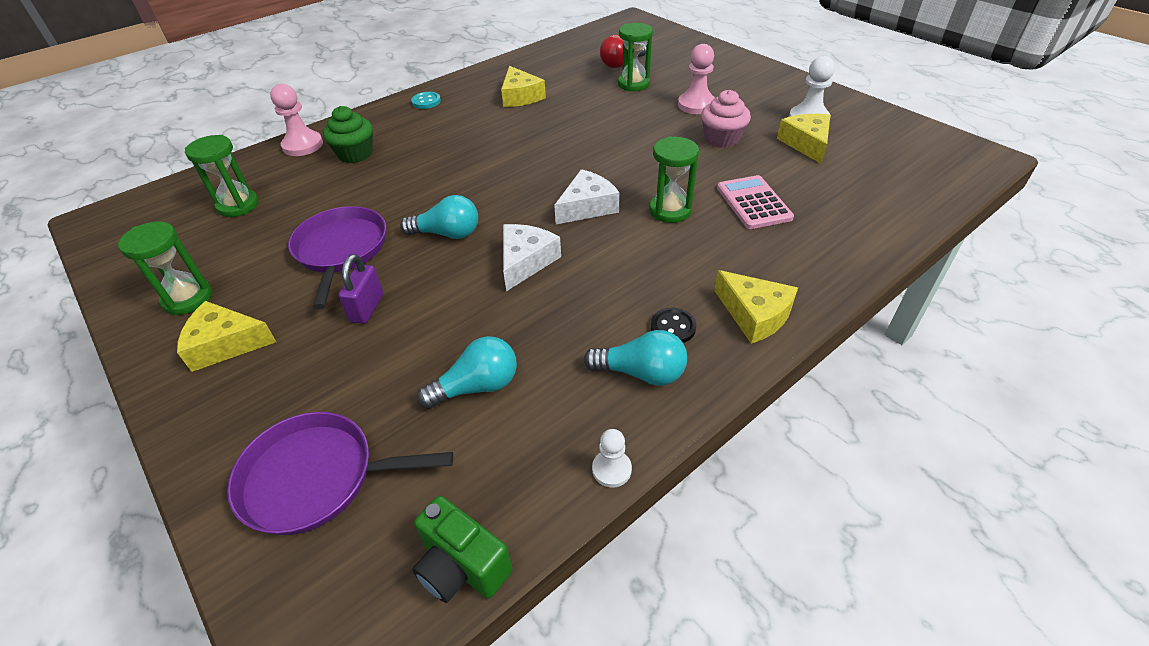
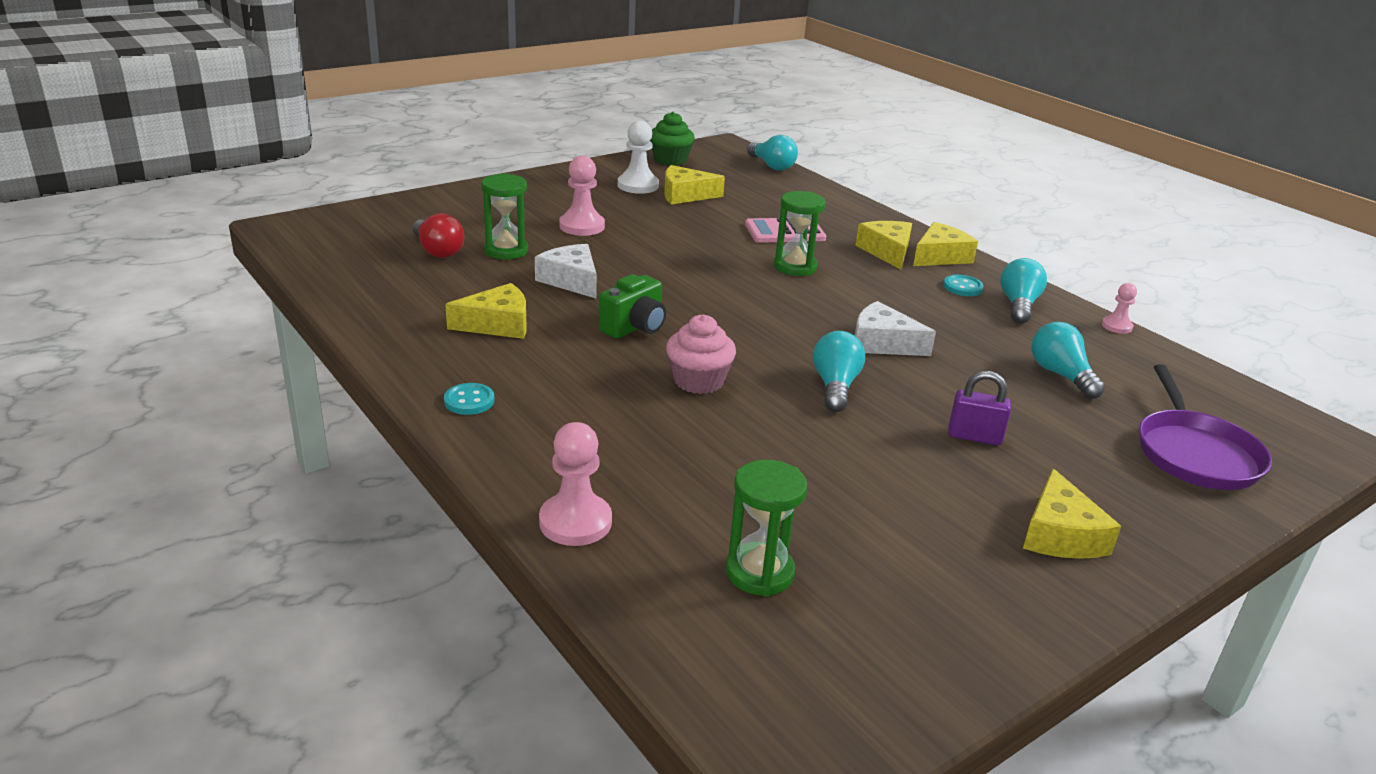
camera: 90 degrees left, 15 degrees down
(188, 298) = (989, 585): green hourglass -> none
(341, 250) = (871, 461): purple pan -> none
(355, 154) = (624, 463): green cupcake -> green cupcake (670, 160)
(462, 566) = (1226, 386): green camera -> green camera (634, 328)
(587, 207) = (785, 304): white cheese -> white cheese (571, 280)
(611, 469) = (1116, 326): white pawn -> pink pawn
(673, 327) = (962, 287): black button -> turquoise button
(722, 139) = (664, 226): pink cupcake -> pink cupcake (698, 381)
(743, 272) = (887, 251): none -> yellow cheese
(948, 189) = (771, 166): none -> turquoise light bulb

